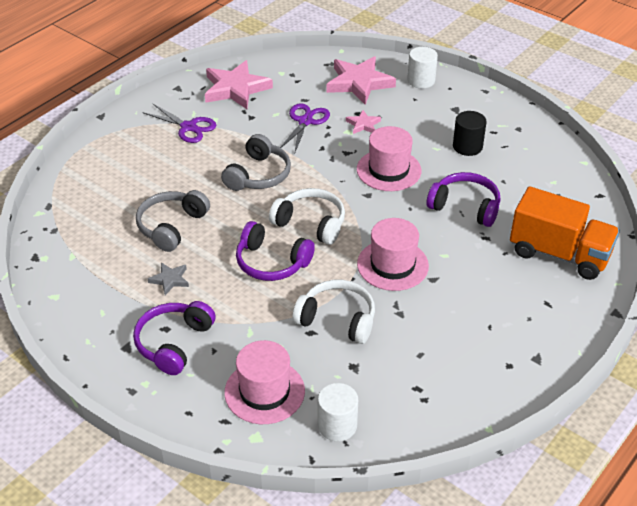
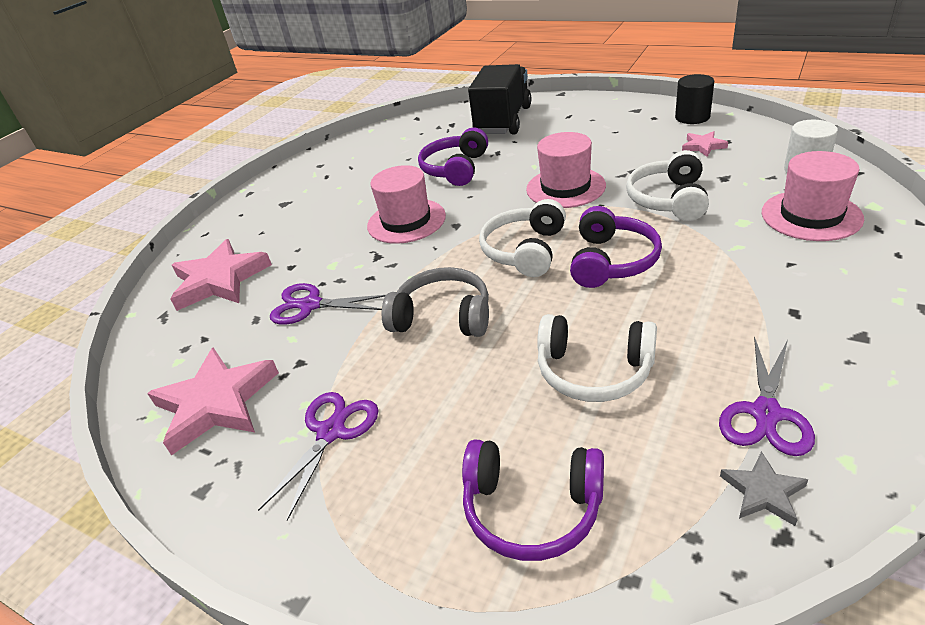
camera: 95 degrees left, 5 degrees down
(99, 281) = (766, 413): none -> purple scissors
(170, 280) = (705, 336): grey star -> grey star (763, 492)
(172, 226) = (594, 370): grey headphones -> white headphones
(174, 343) = (811, 297): purple headphones -> purple headphones (532, 508)
(363, 124) = (316, 257): pink star -> pink star (703, 146)
(421, 80) = (222, 235): white cylinder -> none
(467, 146) = (354, 185): black cylinder -> black cylinder (692, 117)
(559, 254) = (503, 121): orange truck -> black truck

